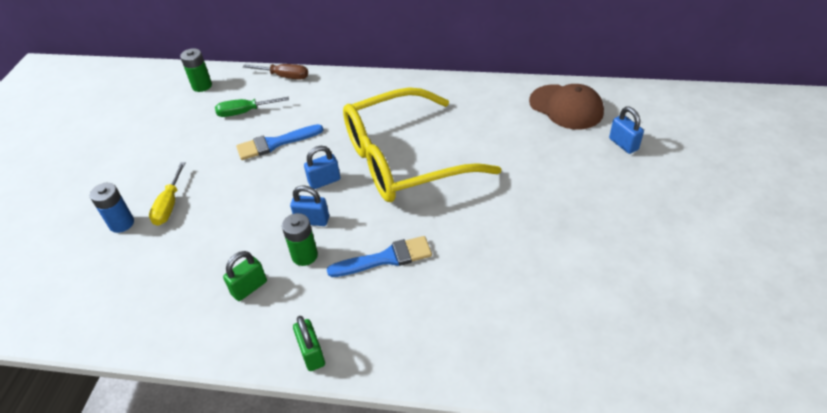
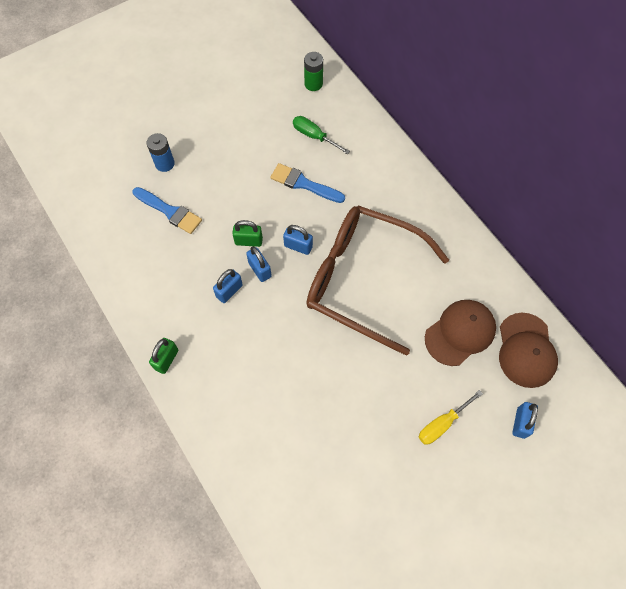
camera: 45 degrees right, 20 degrees up
(169, 205) = (200, 175): yellow screwdriver -> yellow screwdriver (442, 424)
(249, 288) = (181, 282): green padlock -> green padlock (248, 241)
(284, 76) = (372, 125): brown screwdriver -> none
(304, 255) = (229, 291): green battery -> blue padlock
(386, 258) = (268, 341): blue brush -> blue brush (170, 211)
(403, 160) = (362, 279): yellow glasses -> brown glasses
(514, 132) = (460, 333): none -> brown cap

